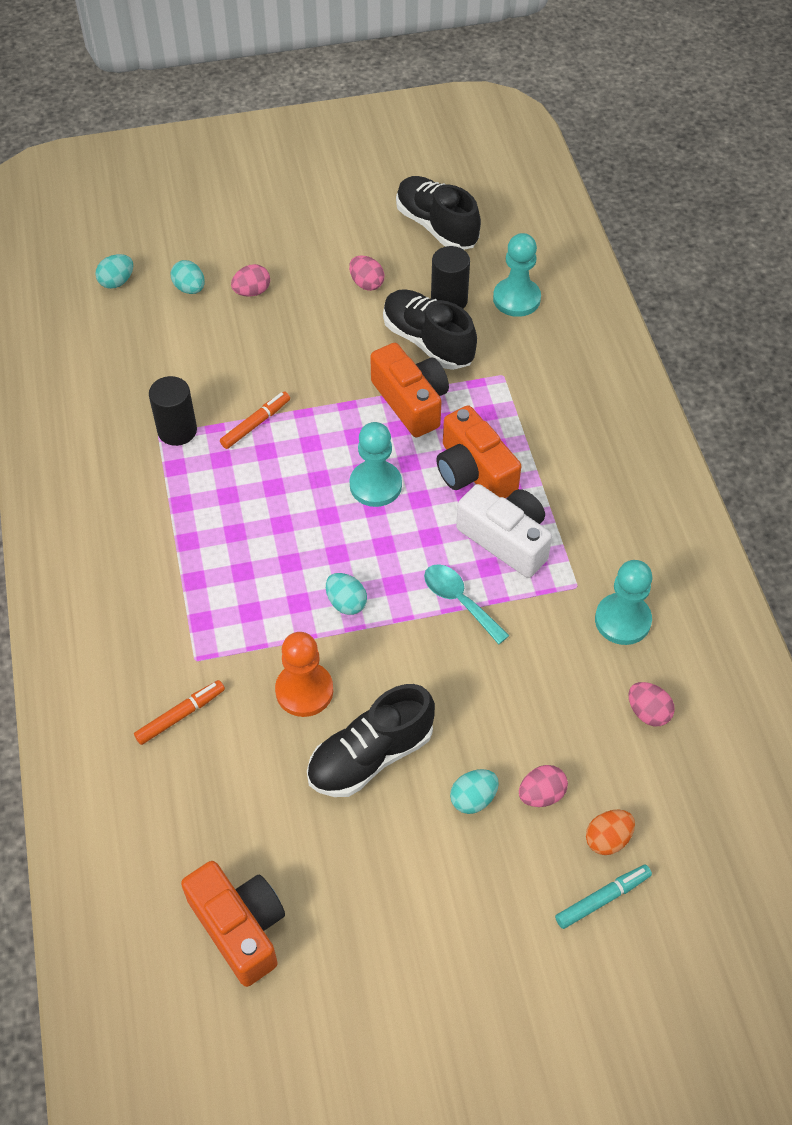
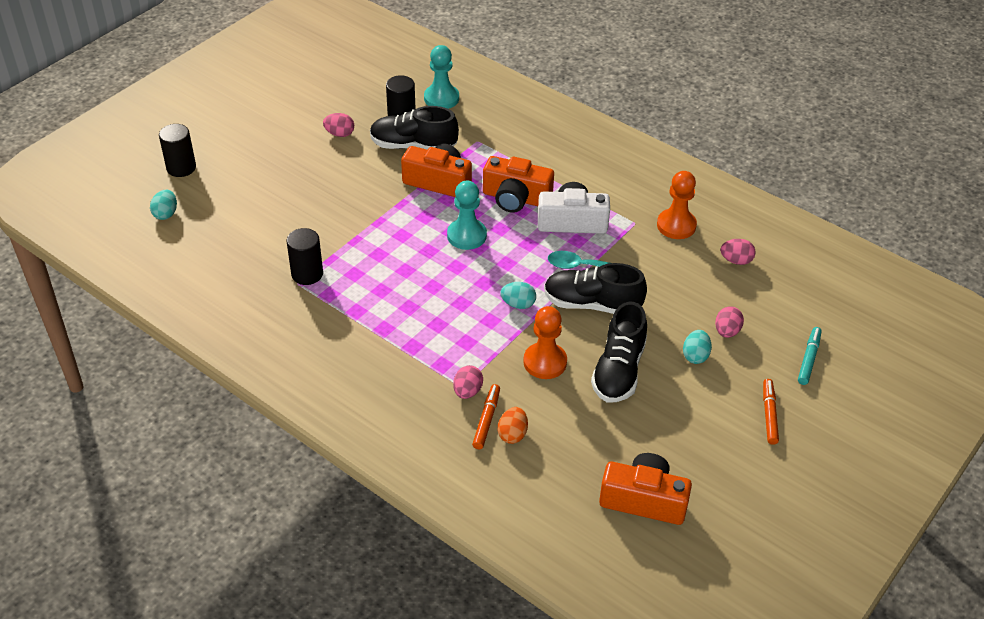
camera: 40 degrees left, 10 degrees down
(179, 237) = (181, 168): none -> black cylinder
(190, 288) = (223, 193): turquoise egg -> none
(252, 292) = (269, 174): pink egg -> pink egg (467, 391)
(255, 424) = (355, 243): orange marker -> orange marker (769, 415)
(436, 226) = (349, 83): black shoe -> black shoe (592, 304)
(607, 839) = (781, 331): orange egg -> orange egg (512, 434)
(622, 620) = (676, 225): turquoise pawn -> orange pawn

